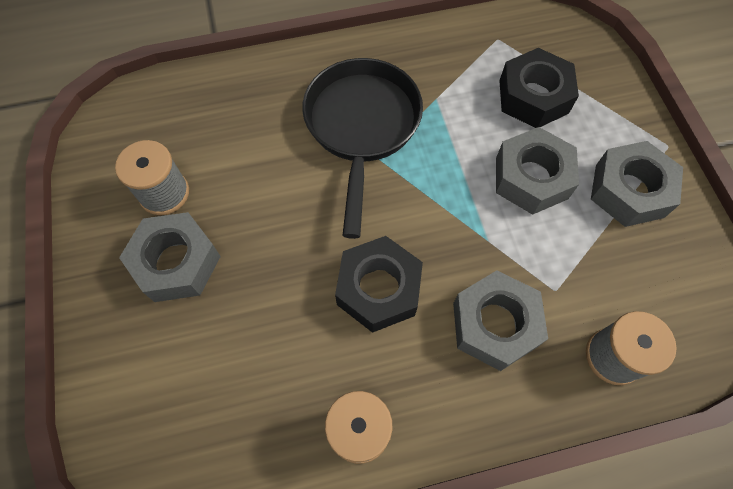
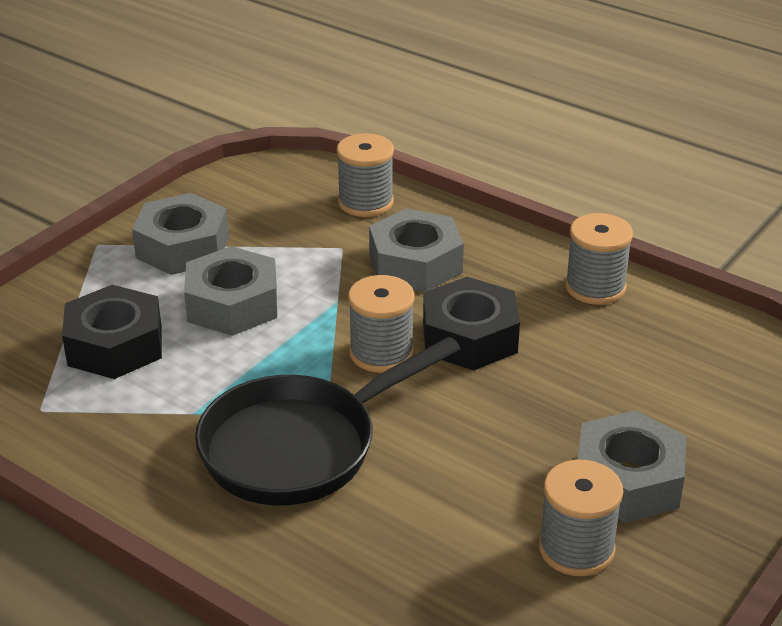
camera: 130 degrees left, 30 degrees down
(407, 224) = (381, 353): none -> grey spool

